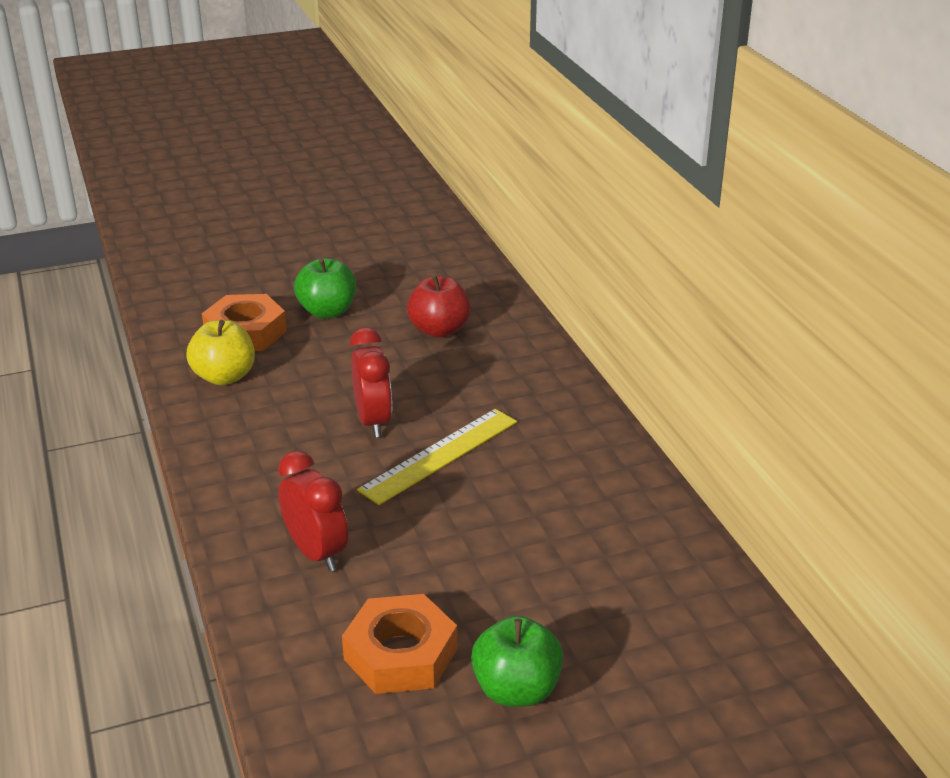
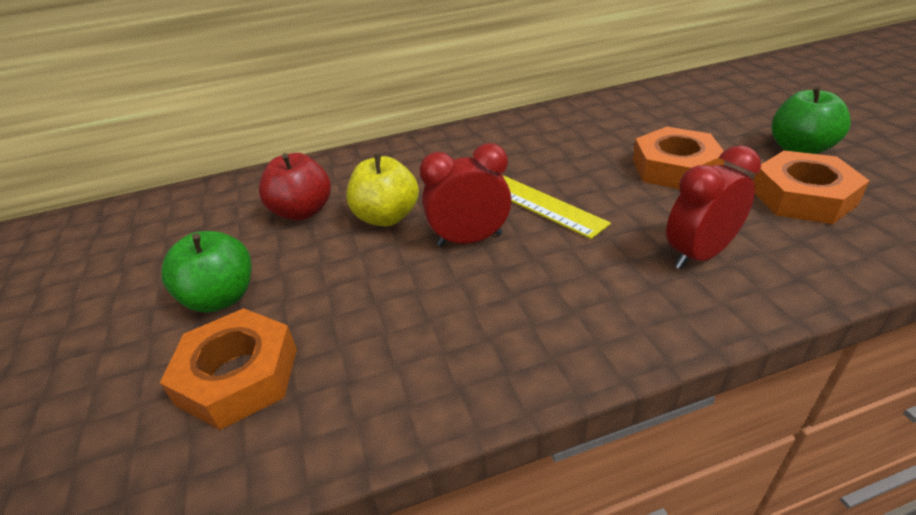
camera: 85 degrees left, 5 degrees up
(224, 377) = (355, 382): yellow apple -> yellow apple (387, 217)
(482, 568) = (675, 168): none -> orange nut

